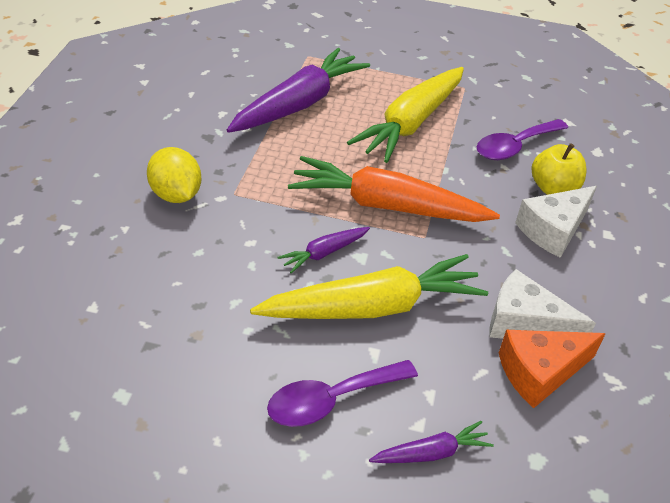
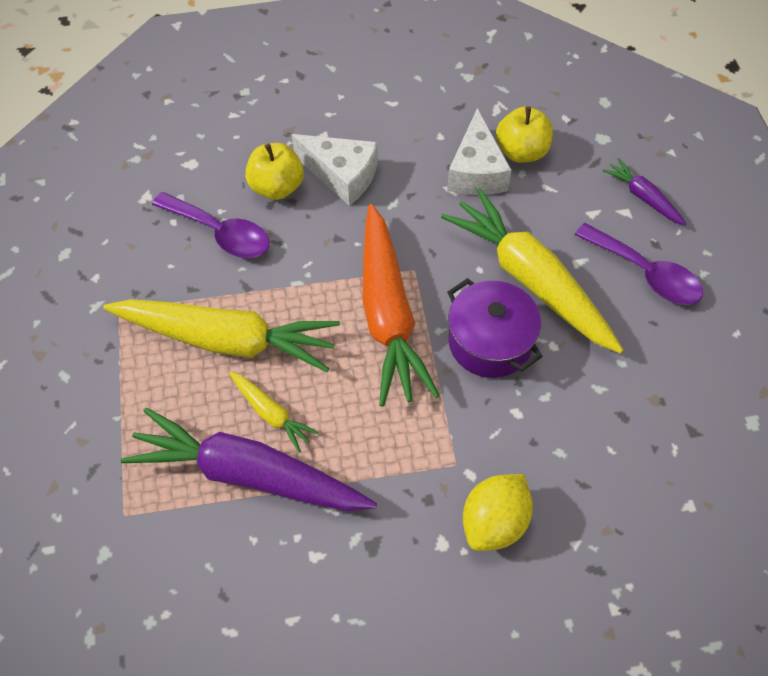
camera: 110 degrees left, 15 degrees up
(324, 253) = (490, 342): purple carrot -> purple pot
(337, 125) = (271, 413): none -> yellow carrot
(540, 372) = (521, 151): orange cheese -> yellow apple

